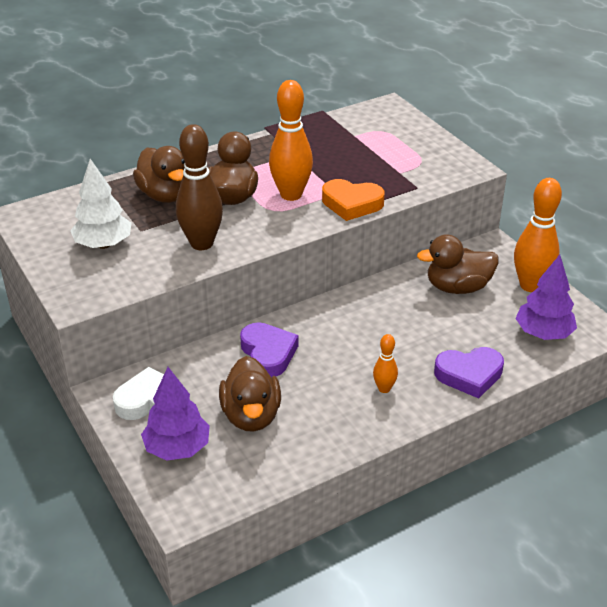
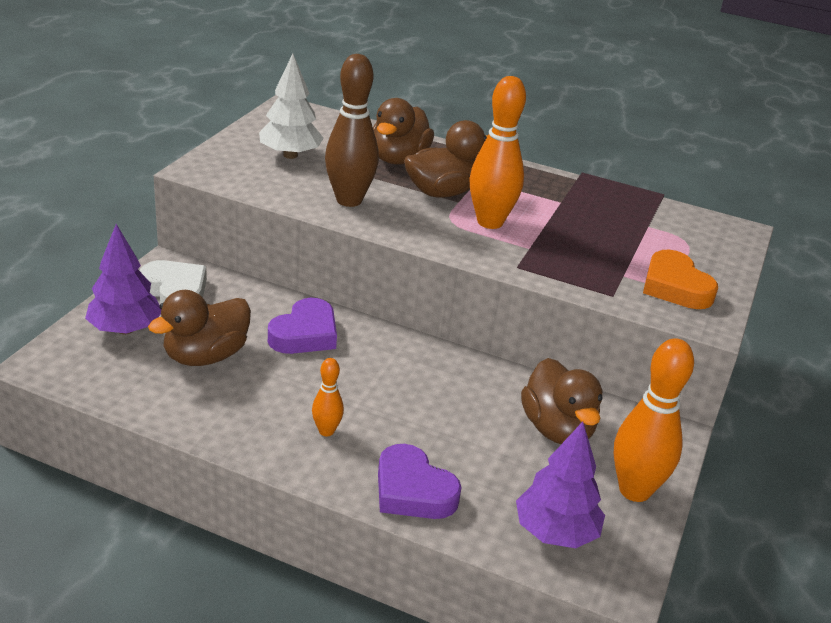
camera: 50 degrees right, 5 degrees down
(351, 204) = (523, 262): orange heart -> orange heart (675, 287)
(457, 287) = (557, 429): brown duck -> brown duck turned 150 degrees counterclockwise

